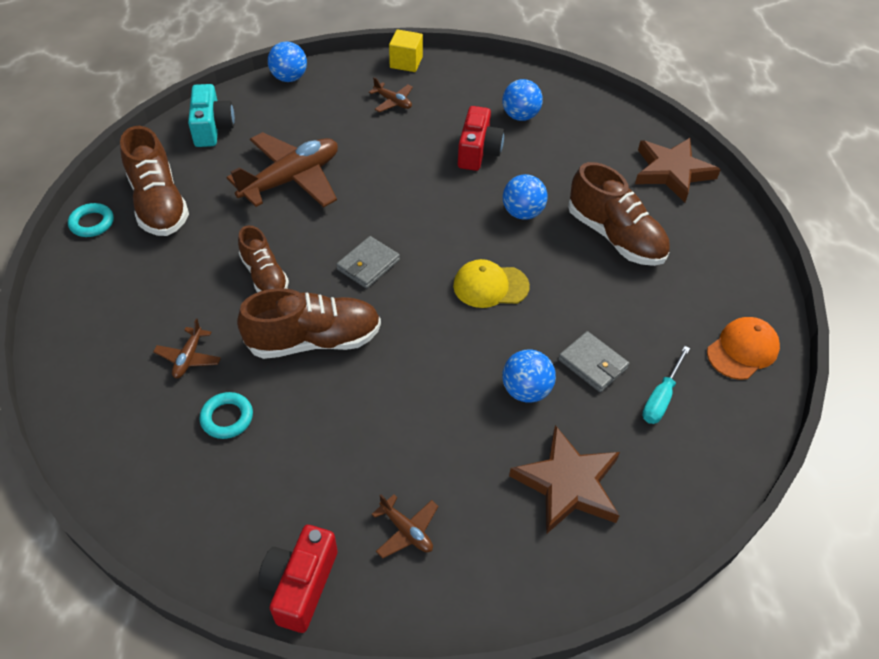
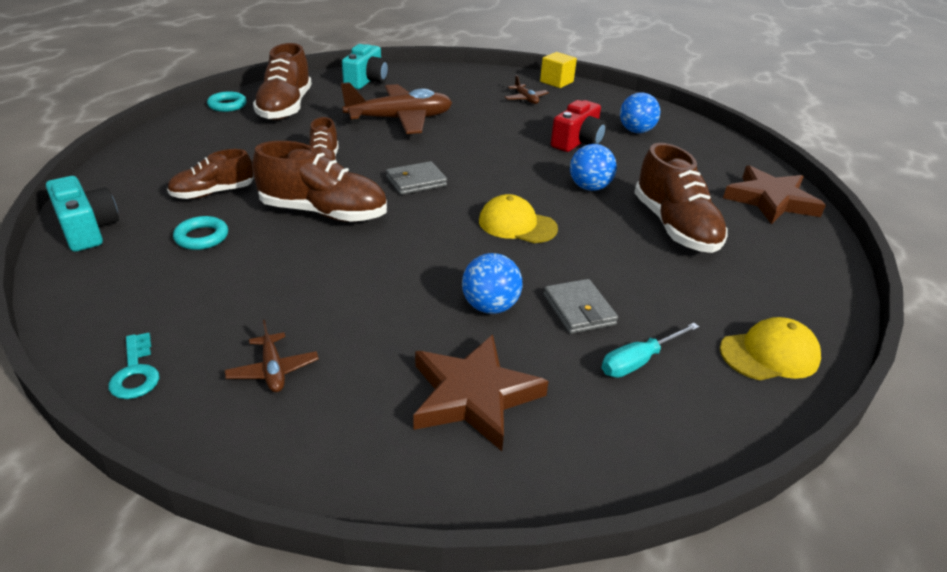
camera: 25 degrees right, 15 degrees down
(107, 455) = (87, 229): none -> turquoise camera
(189, 358) = (213, 193): brown plane -> brown shoe
(289, 78) = (452, 70): blue ball -> none
(300, 585) = (136, 372): red camera -> turquoise key
(742, 350) = (769, 354): orange cap -> yellow cap

